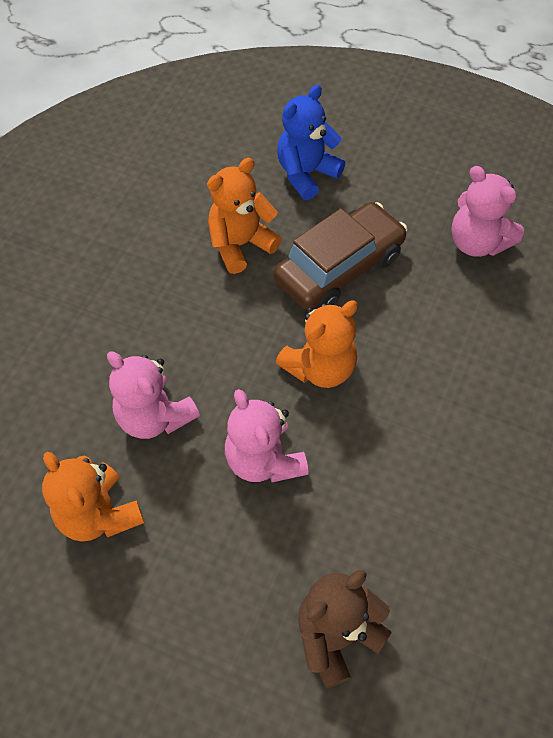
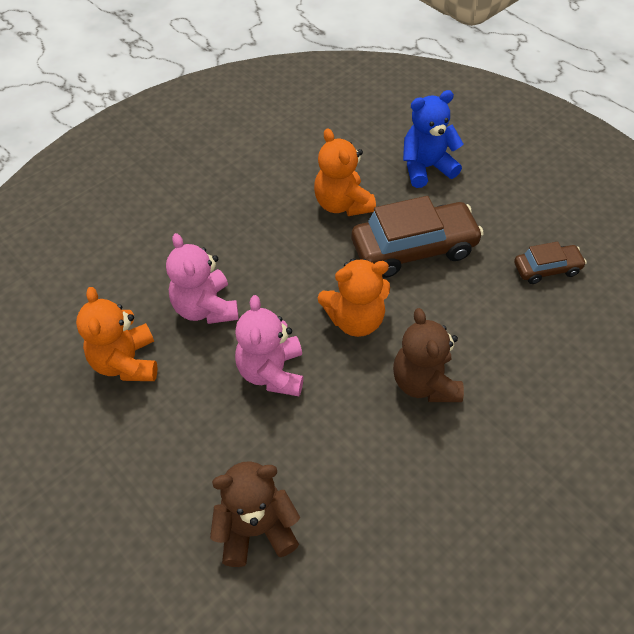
camera: 25 degrees right, 5 degrees down
(240, 244) = (342, 204): orange teddy bear -> orange teddy bear turned 105 degrees counterclockwise
(422, 408) = (425, 383): none -> brown teddy bear
(477, 243) = (547, 269): pink teddy bear -> brown car

